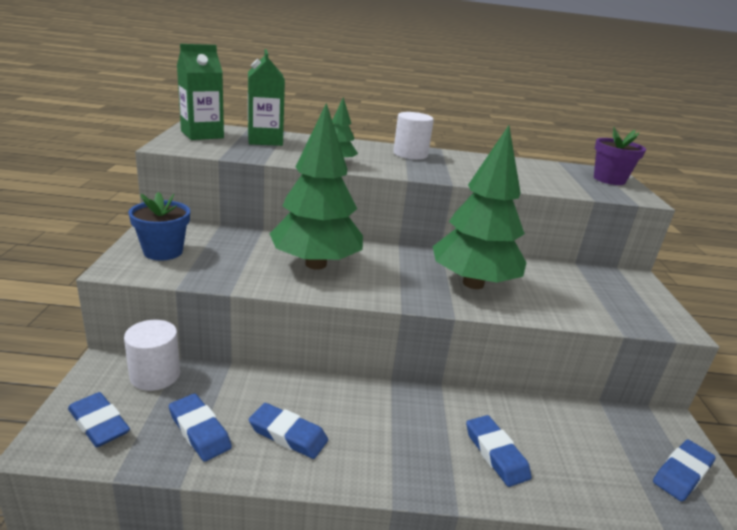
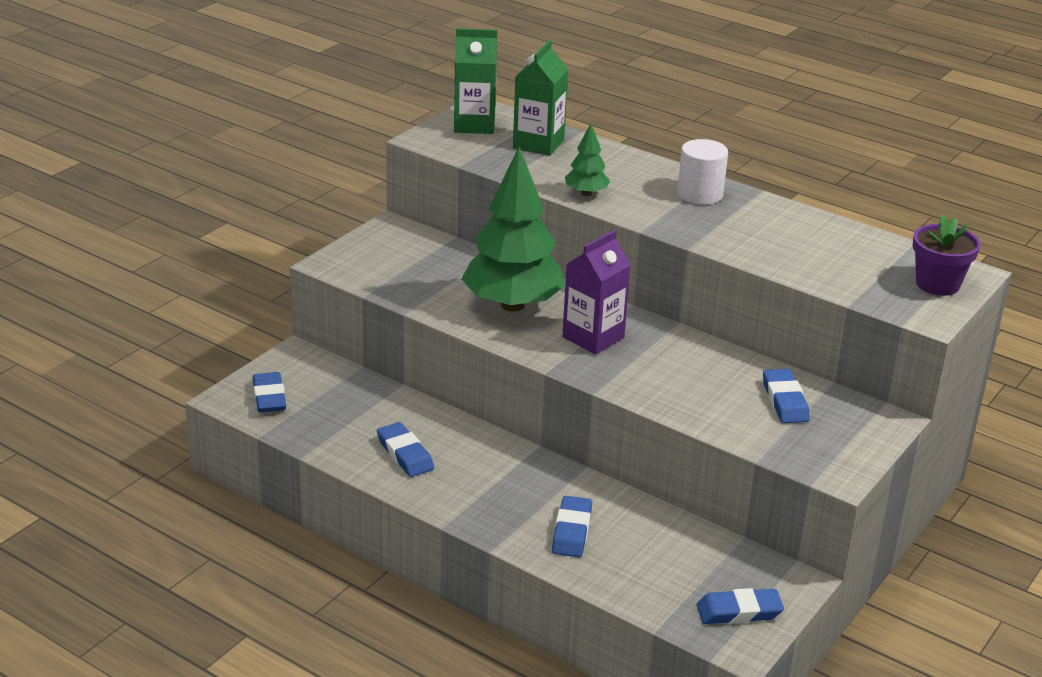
camera: 35 degrees right, 5 degrees up
(155, 375) = (332, 374): white cylinder -> none
(163, 251) = (378, 256): blue flower pot -> none
(199, 430) = (338, 427): blue eraser -> blue eraser (785, 401)
(401, 273) = (593, 337): none -> purple carton
(473, 283) = (660, 368): green tree -> none

